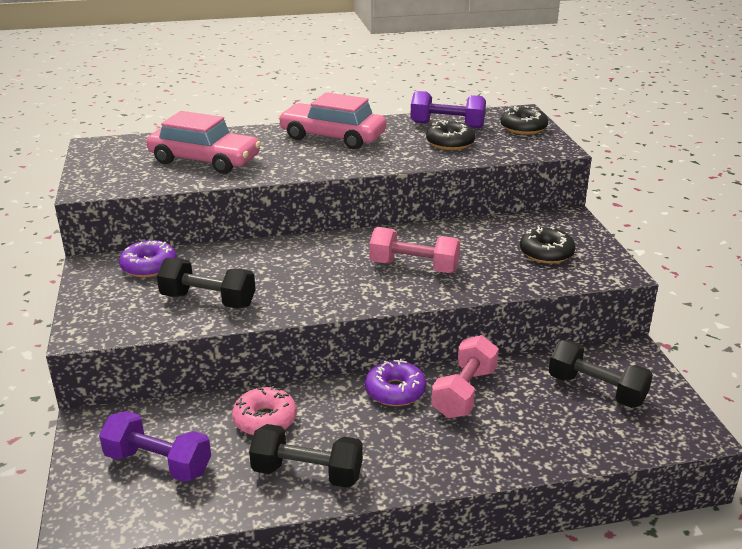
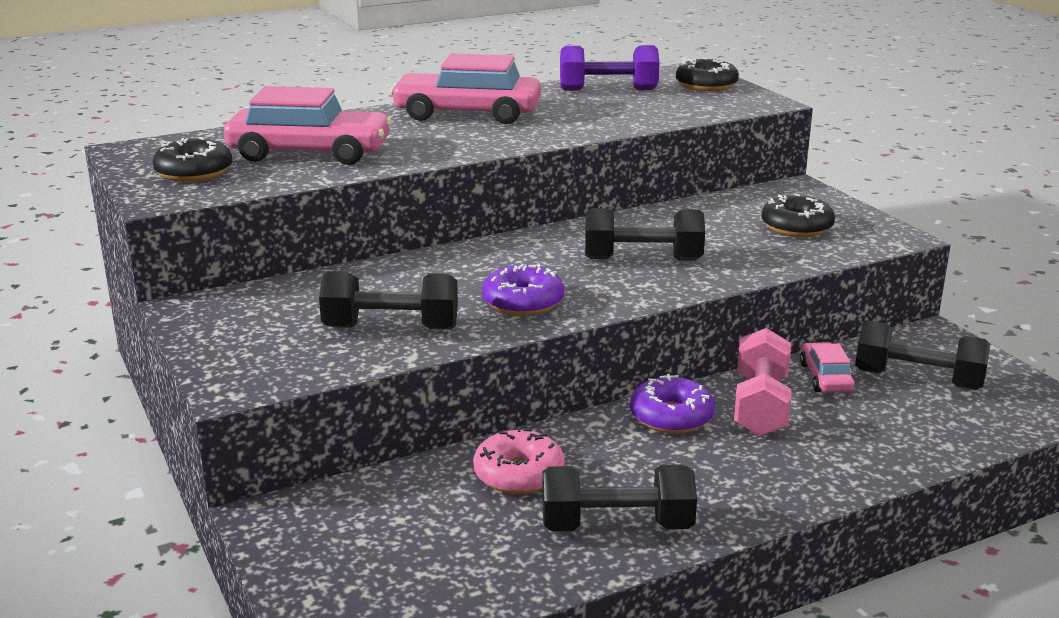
camera: 15 degrees left, 5 degrees down
(149, 266) = (275, 300): purple donut -> purple donut (523, 302)
(158, 463) = (402, 548): purple dumbbell -> none
(414, 267) = (642, 259): pink dumbbell -> black dumbbell
(450, 143) = (627, 107): black donut -> black donut (194, 172)
(527, 376) = (825, 377): none -> pink car

